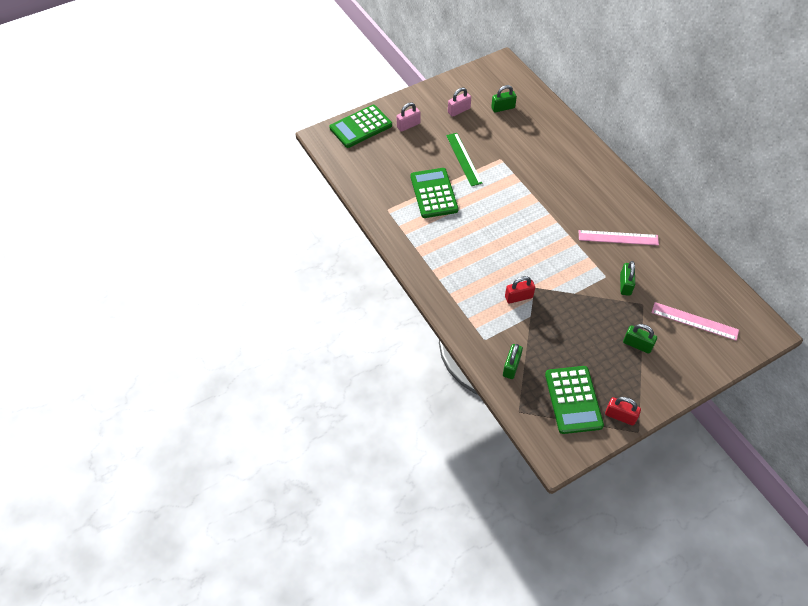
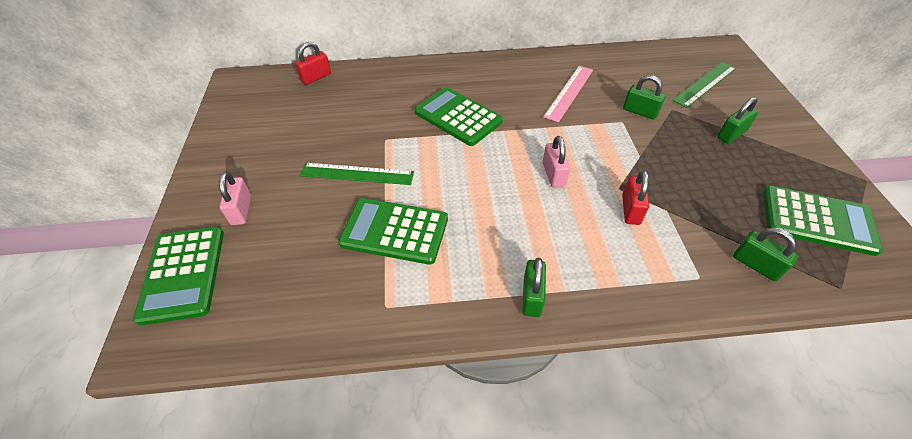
camera: 65 degrees left, 5 degrees down
(459, 110) = (269, 146): pink padlock -> pink padlock (553, 174)
(503, 108) = (305, 106): green padlock -> green padlock (532, 296)
(546, 185) = (458, 117): none -> green calculator
(620, 416) = (842, 187): red padlock -> red padlock (316, 77)
(694, 321) = (705, 84): pink ruler -> green ruler

